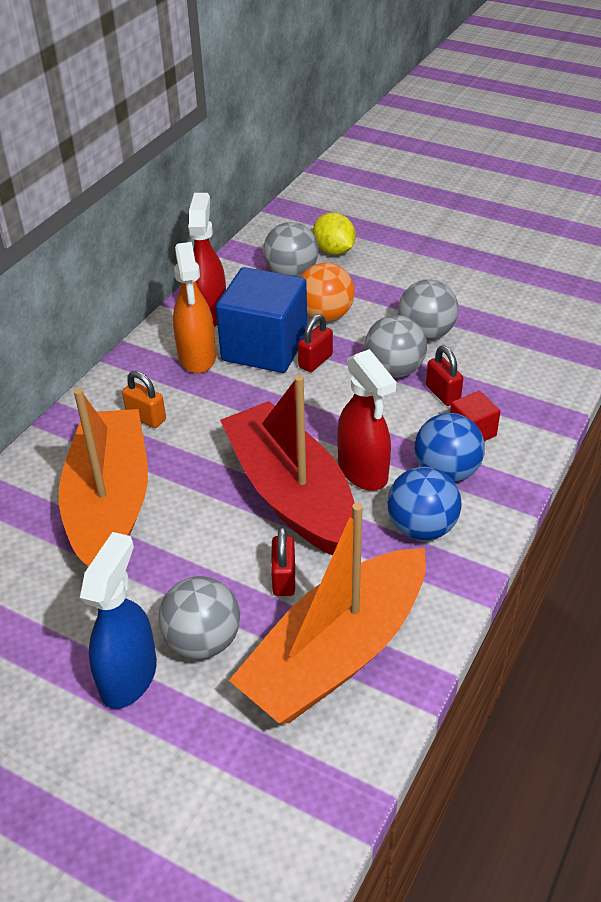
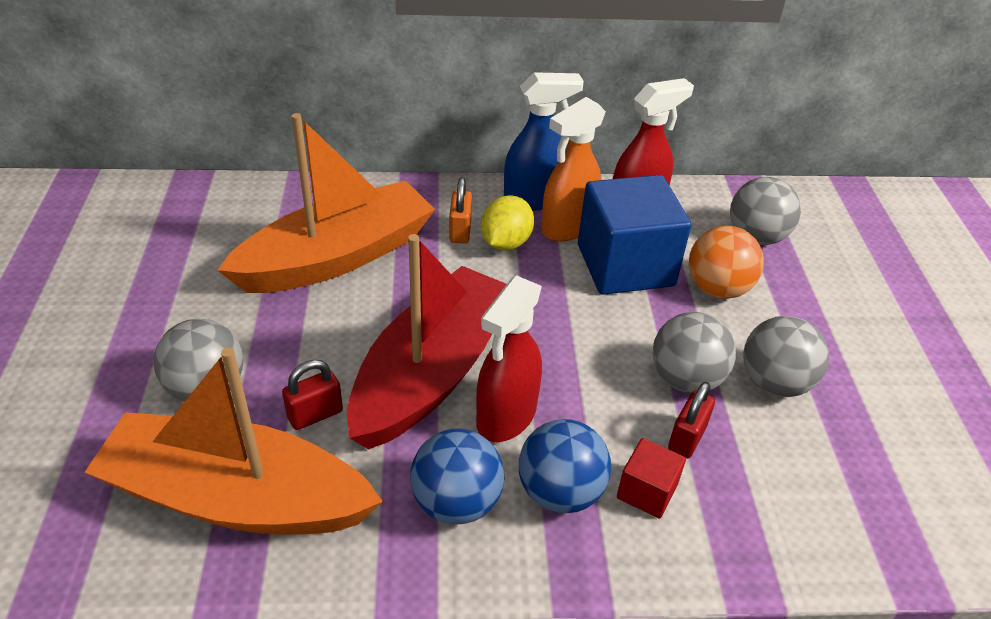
camera: 55 degrees right, 0 degrees up
(129, 676) = (145, 357): blue spray bottle -> blue spray bottle (534, 199)
(315, 361) = (640, 310): red padlock -> none
(334, 251) = (829, 252): yellow lemon -> yellow lemon (506, 243)

